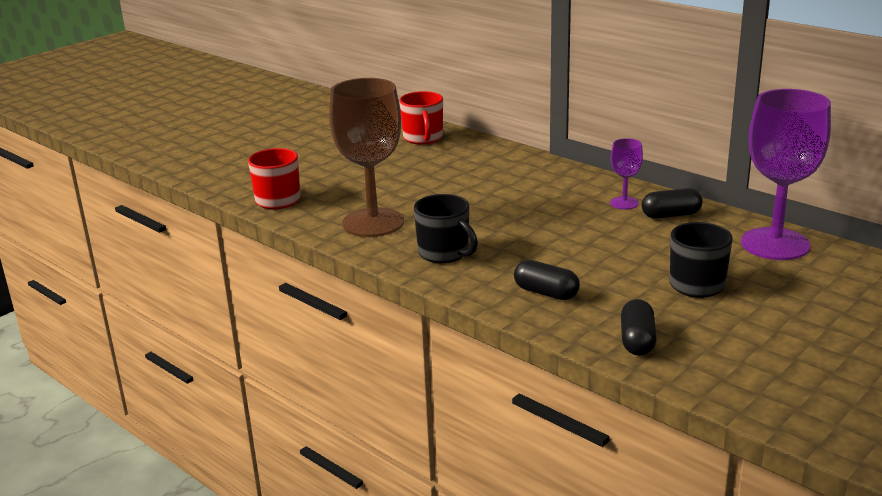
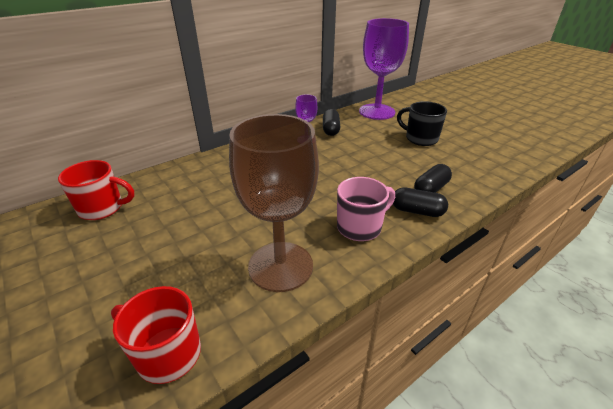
camera: 80 degrees left, 10 degrees up
(445, 253) = (360, 227): black mug -> pink mug
(637, 341) = (489, 168): black capsule -> black capsule (417, 211)

